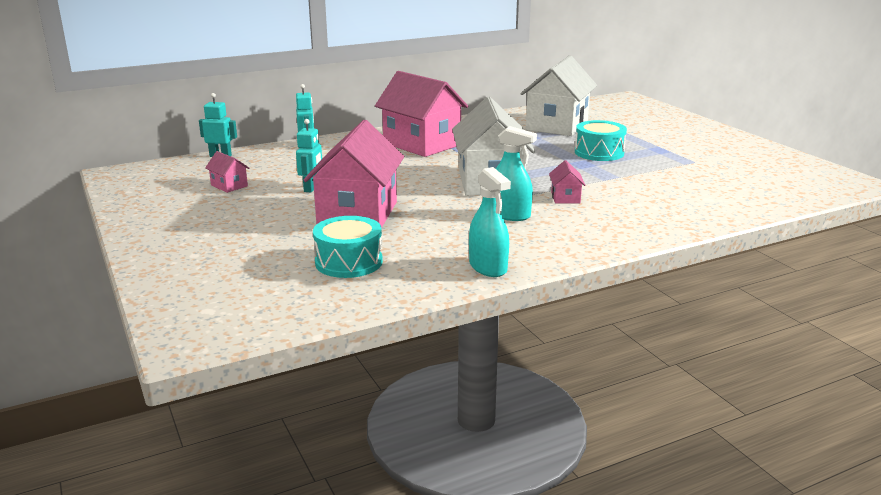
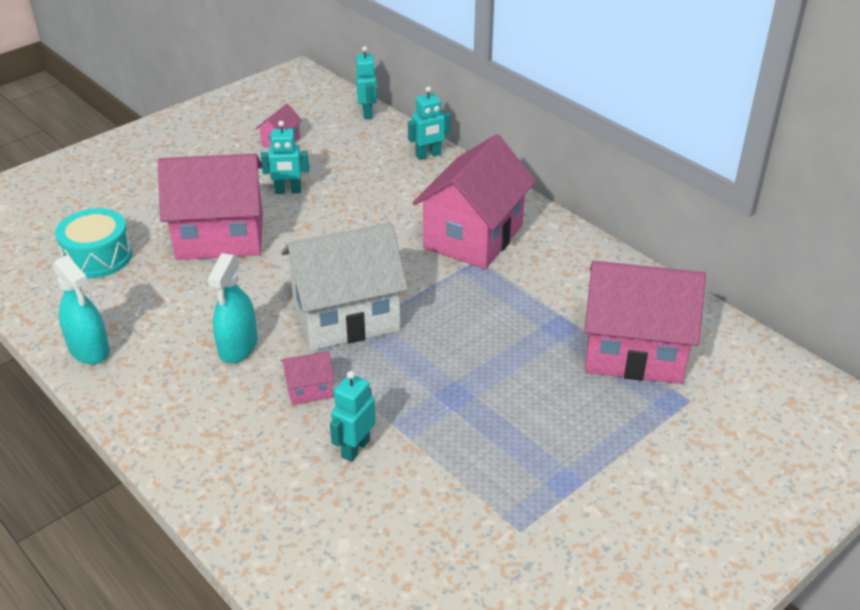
camera: 75 degrees right, 15 degrees up
(488, 267) = (89, 349): turquoise spray bottle -> turquoise spray bottle turned 90 degrees counterclockwise
(557, 125) = (634, 351): white house -> pink house
(599, 153) = (515, 409): turquoise drum -> none
(626, 190) = (355, 448): none -> turquoise robot

